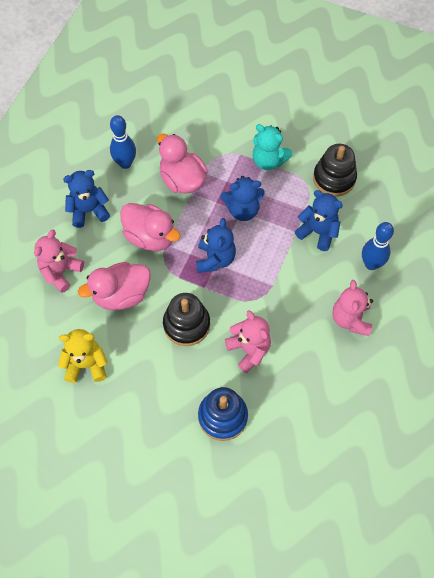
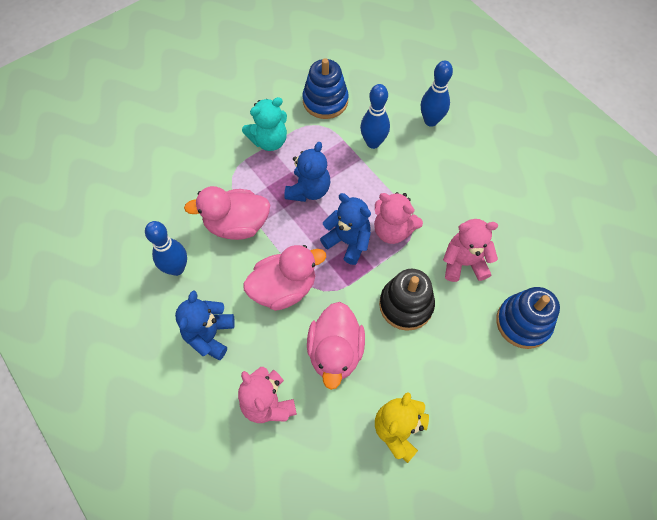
camera: 60 degrees left, 0 degrees up
(318, 232) = (373, 143): blue teddy bear -> blue bowling pin
(334, 178) = (325, 101): black stacking toy -> blue stacking toy
(350, 319) = (476, 165): pink teddy bear -> pink teddy bear (393, 230)

